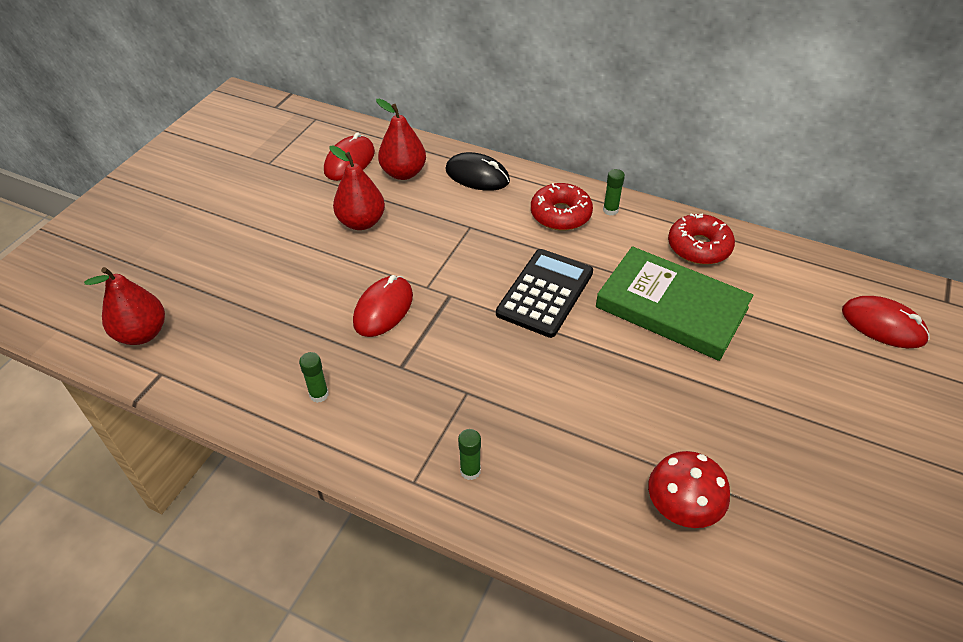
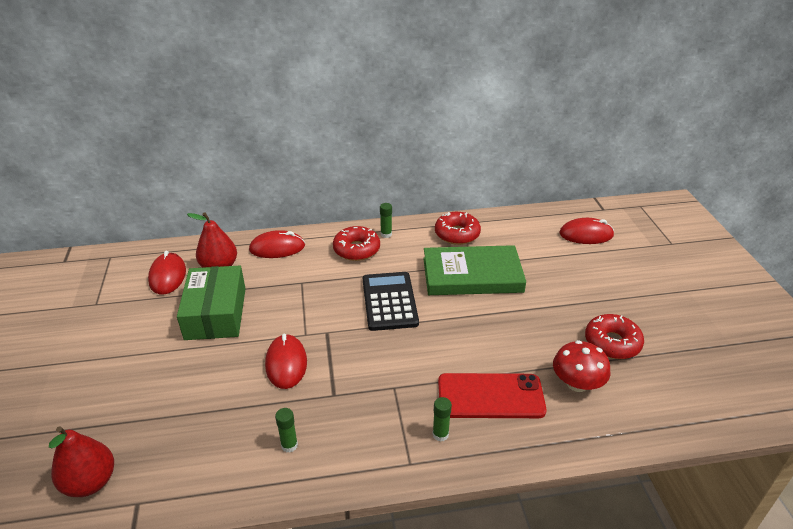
camera: 35 degrees left, 10 degrees down
(361, 222) = (216, 313): red pear -> green box
(477, 176) = (277, 248): black mouse -> red mouse
(562, 462) = (490, 396): none -> red phone
(779, 484) = (612, 343): none -> red donut

